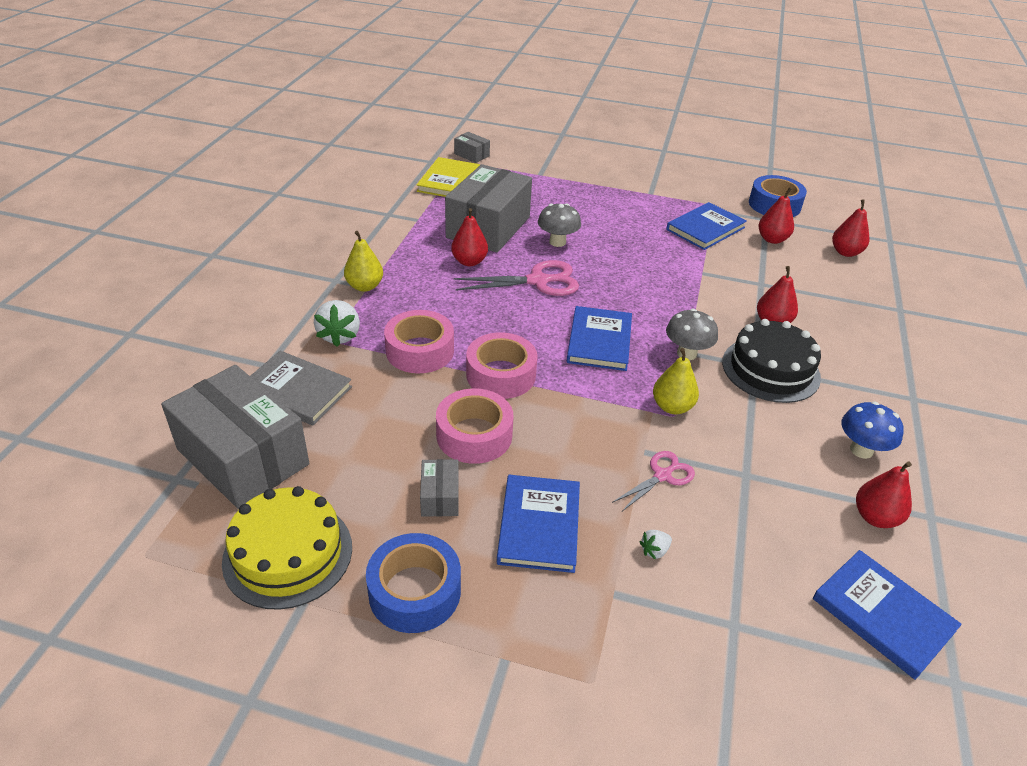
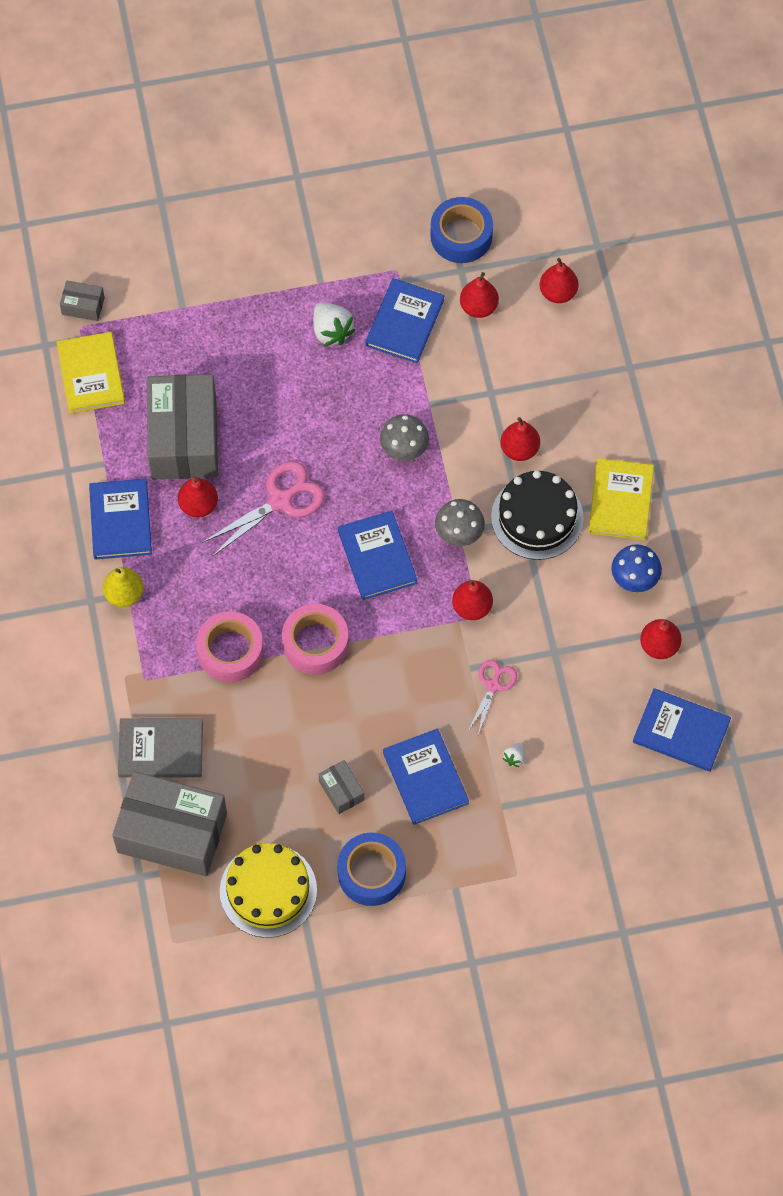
camera: 25 degrees left, 25 degrees up
(339, 336) = (149, 670): white strawberry -> white strawberry (331, 331)
(401, 249) = (120, 521): none -> blue book
(474, 435) = (332, 720): pink tape -> none
(557, 242) = (266, 427): grey mushroom -> grey mushroom (404, 449)
(672, 407) = (472, 607): yellow pear -> red pear
(864, 388) = (620, 501): none -> yellow book

